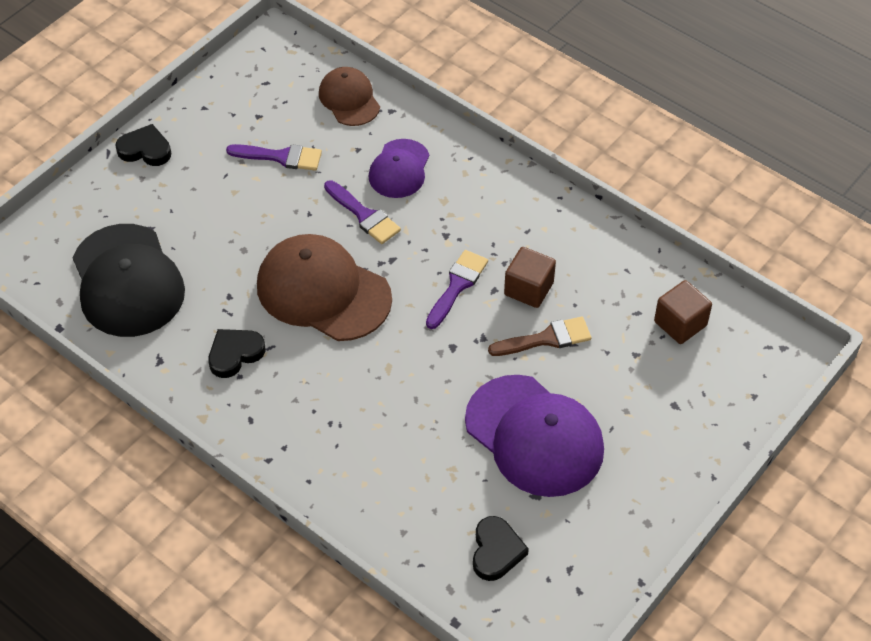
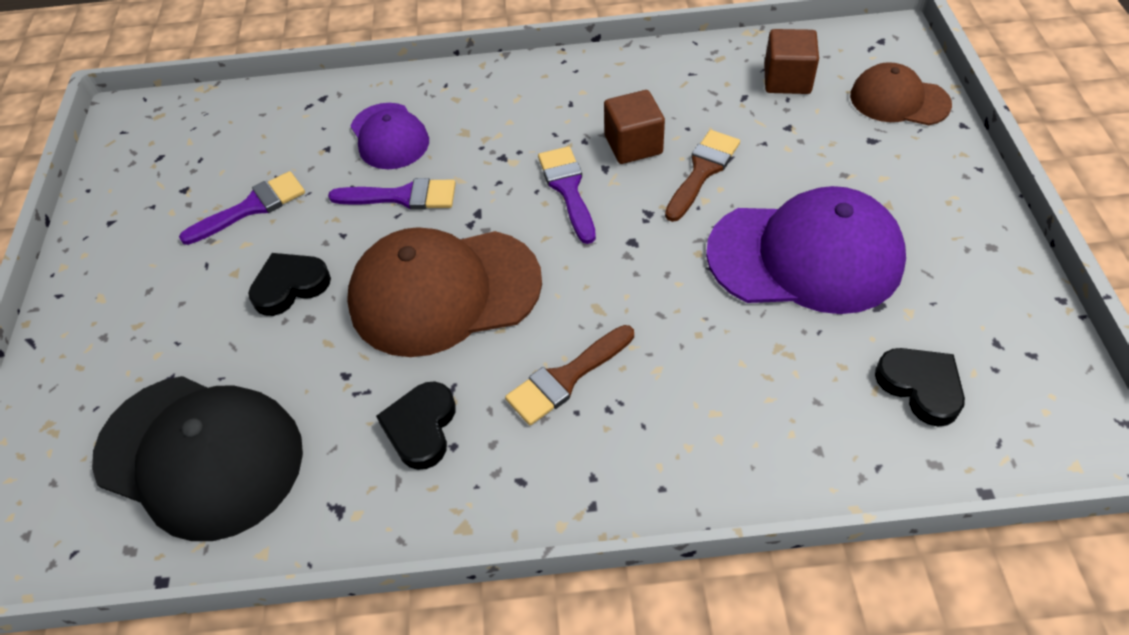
camera: 40 degrees left, 0 degrees up
(145, 150) = (78, 306): black heart -> black heart (290, 286)
(329, 390) = (566, 378): none -> brown brush
(349, 99) = (268, 115): brown cap -> brown cap (899, 100)

